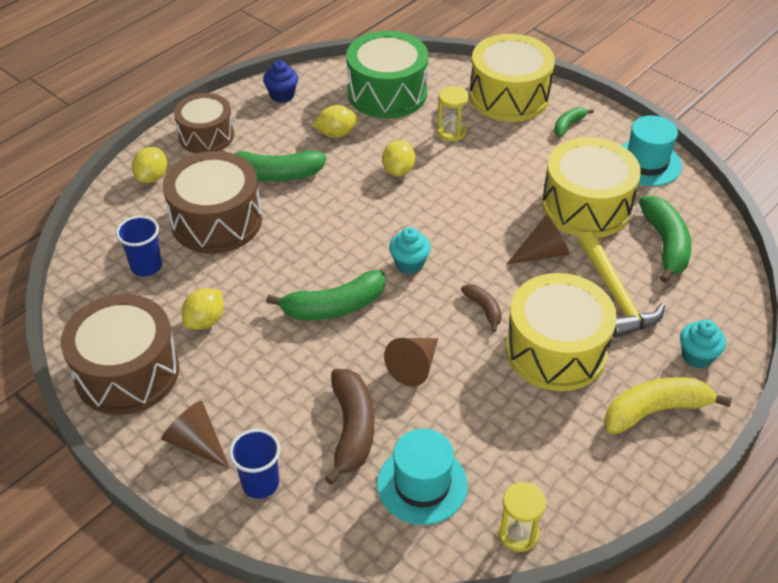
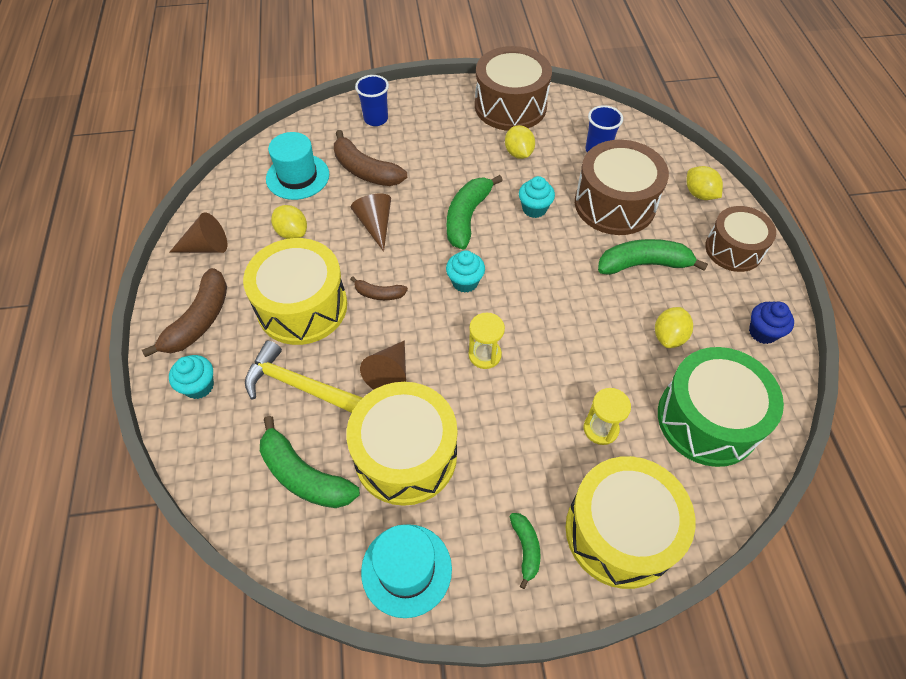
camera: 130 degrees right, 10 degrees up
(197, 443) = (429, 109): brown cone -> brown cone (206, 247)
(275, 174) = (644, 264): green banana -> green banana turned 45 degrees clockwise
(275, 268) = (534, 209): none -> turquoise cupcake
(398, 171) = (578, 347): yellow lemon -> yellow lemon (292, 233)
(518, 533) = (223, 194): yellow hourglass -> yellow hourglass (484, 355)
(655, 410) = (199, 320): yellow banana -> brown banana

